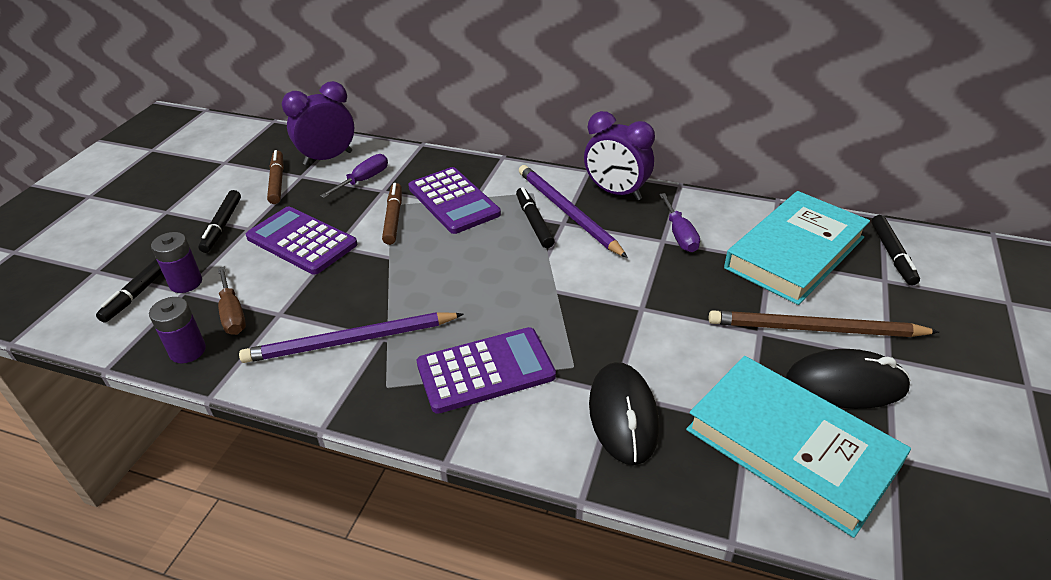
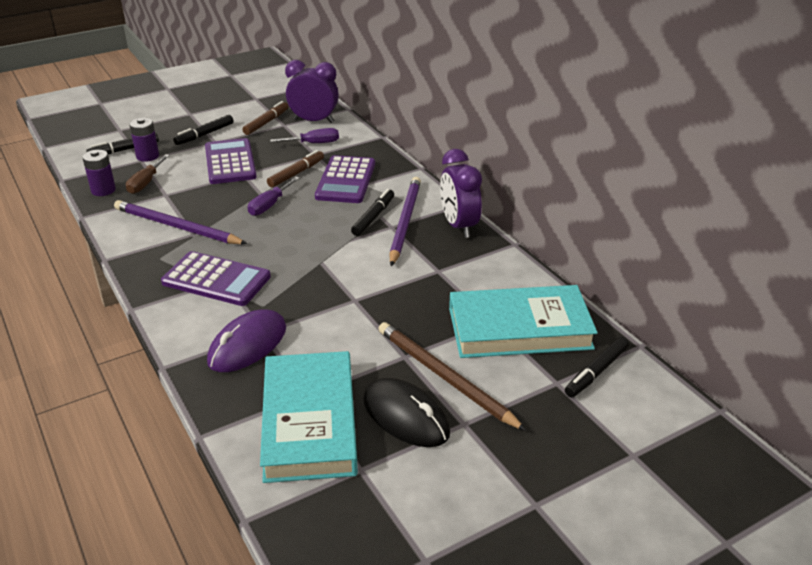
camera: 40 degrees right, 5 degrees down
(623, 415) = (247, 345): black mouse -> purple mouse
(679, 235) = (456, 273): purple screwdriver -> purple screwdriver (269, 205)

